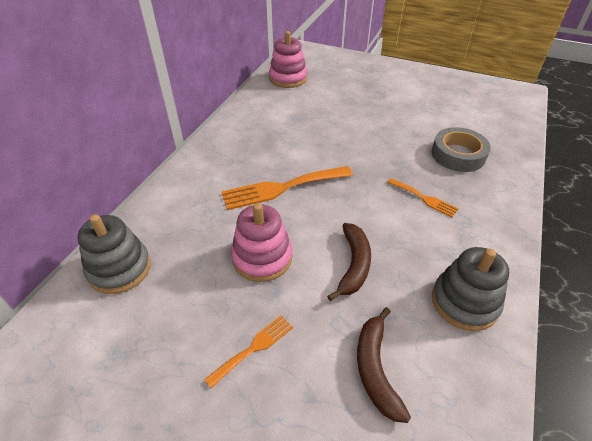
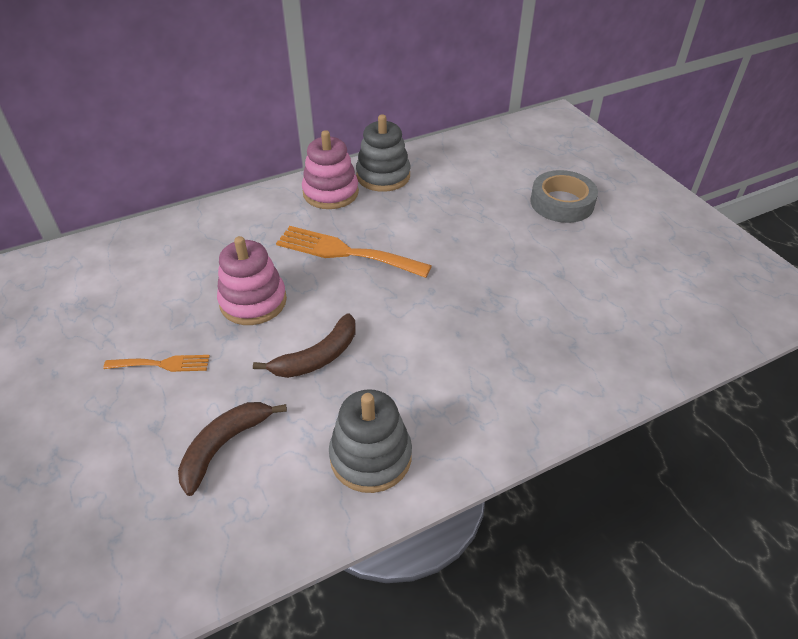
camera: 40 degrees right, 0 degrees up
(119, 269) = (148, 245): grey stacking toy -> grey stacking toy (383, 176)
(288, 78) = (497, 144): pink stacking toy -> pink stacking toy (330, 193)
(424, 198) = (470, 343): orange fork -> none
(458, 154) = (579, 323): grey tape -> grey tape (562, 203)

